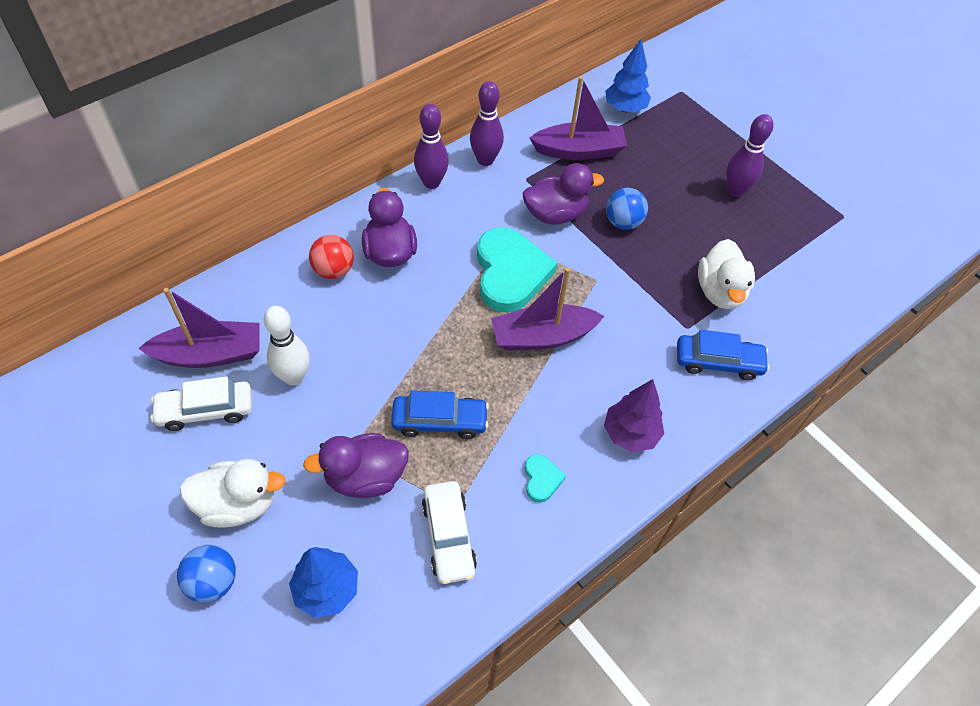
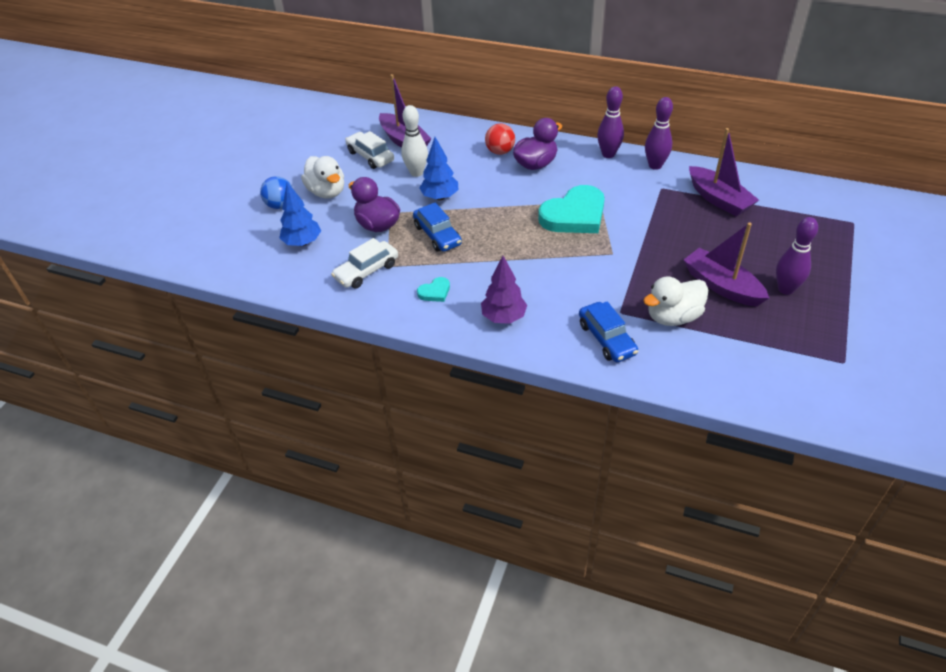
camera: 65 degrees right, 10 degrees down
(542, 336) = (539, 249): purple boat -> purple boat (722, 286)
(555, 214) = (647, 213): purple duck -> none
(623, 222) = (679, 245): blue ball -> none
(625, 108) = (791, 203): blue tree -> blue tree (440, 197)

